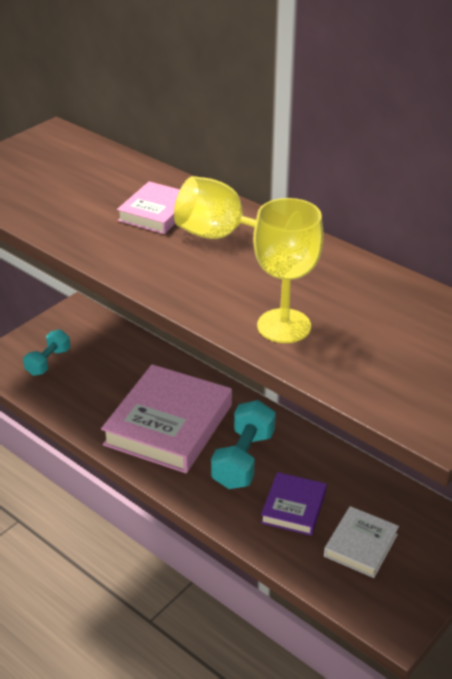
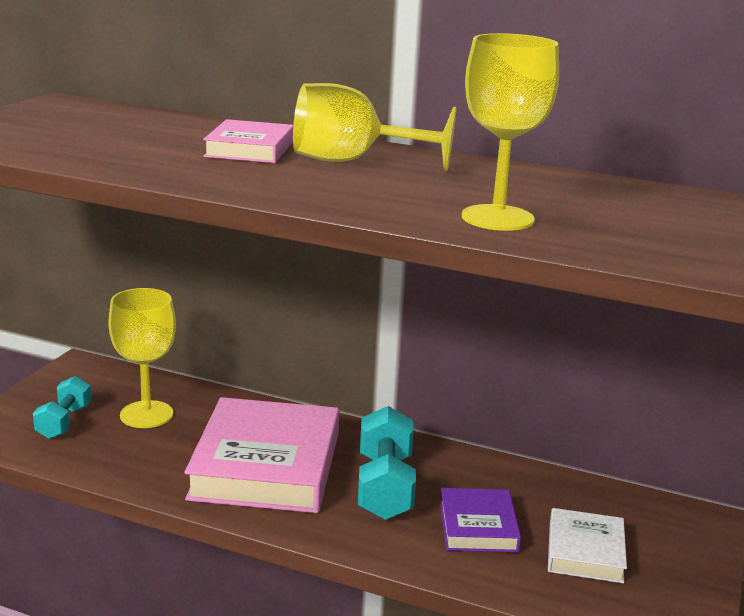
camera: 20 degrees left, 15 degrees down
(105, 364) = (146, 414): none -> yellow goblet

